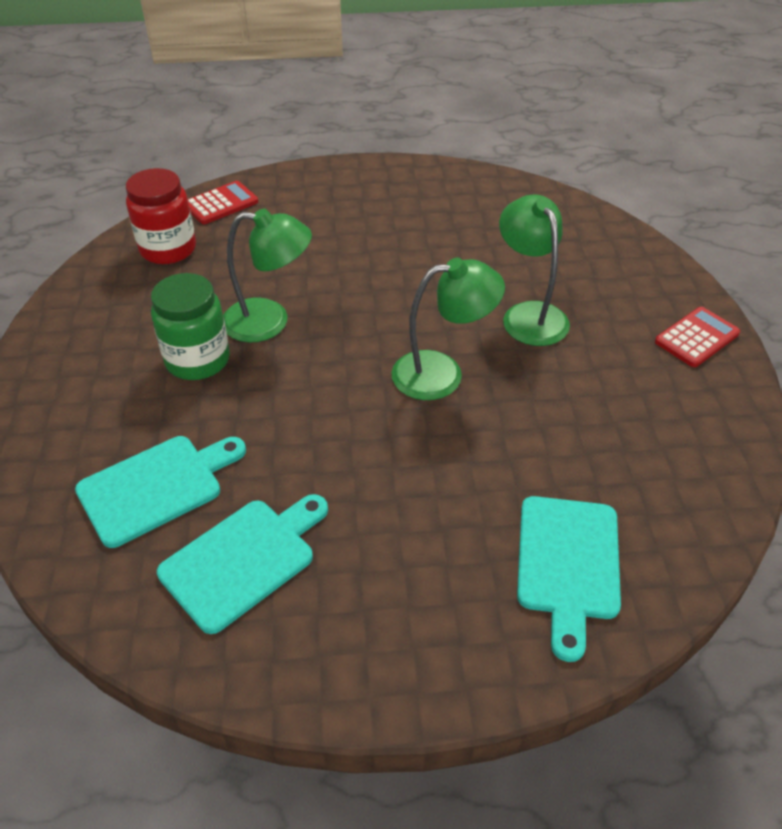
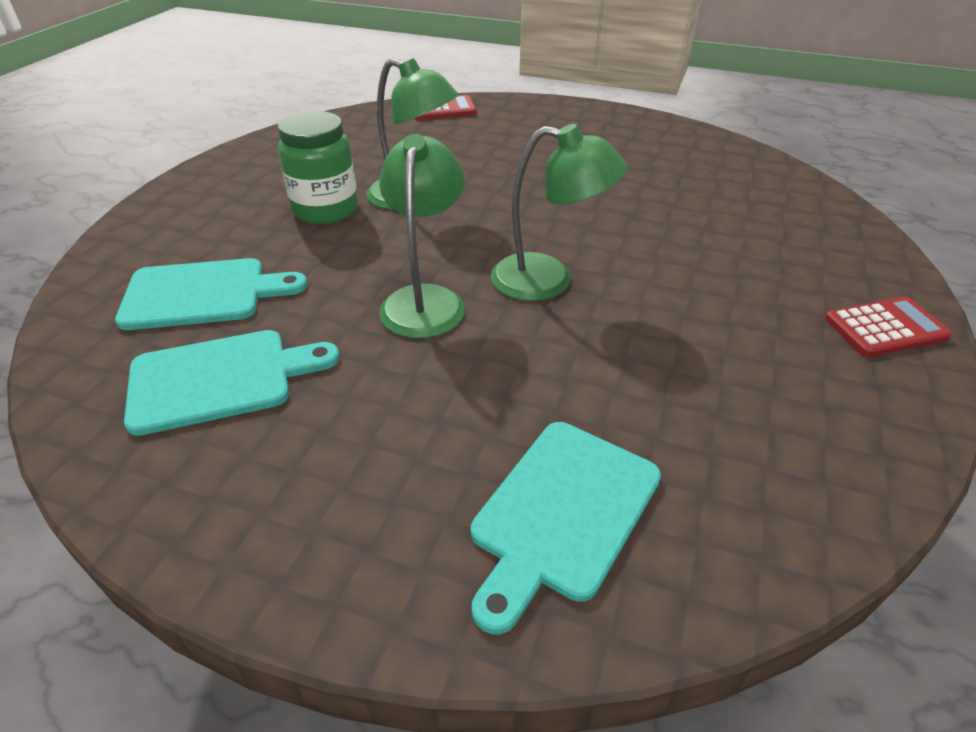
camera: 25 degrees right, 5 degrees down
(168, 249) = (372, 129): red jar -> none
(529, 314) = (683, 255): green lamp -> green lamp (425, 300)

